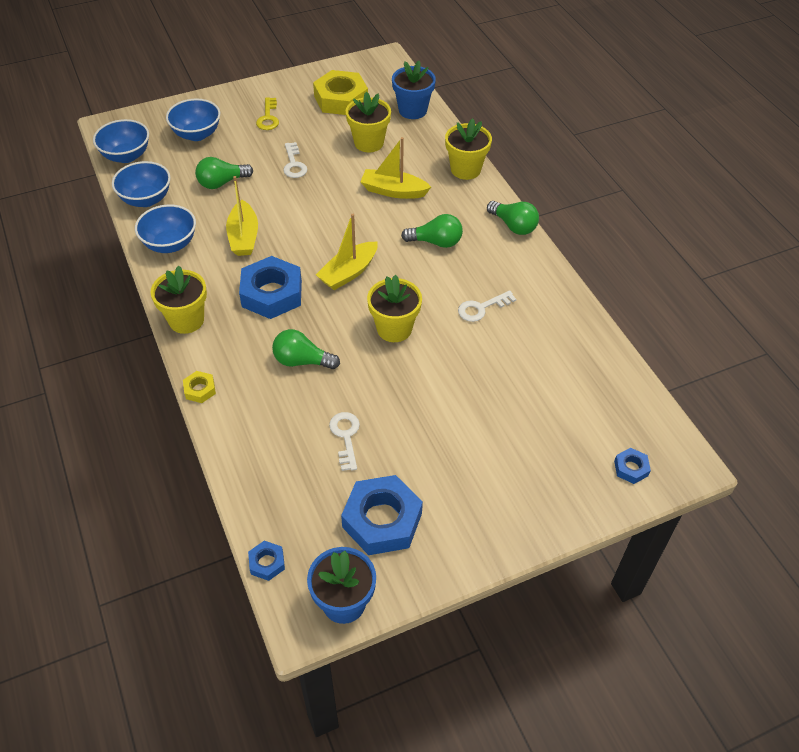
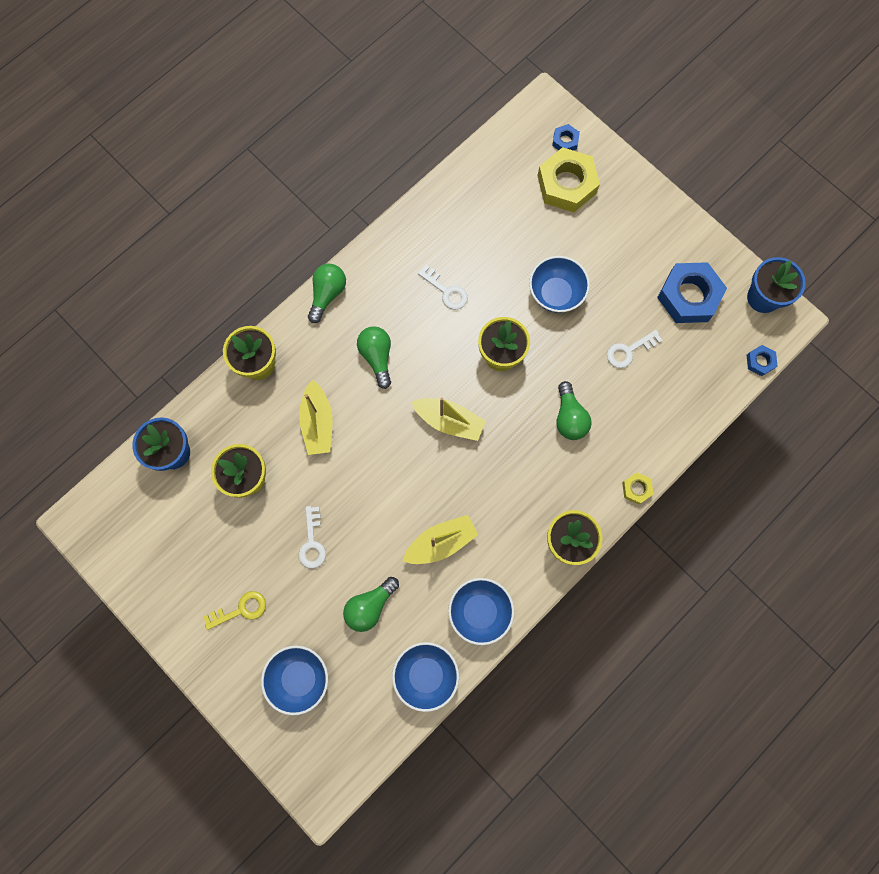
camera: 110 degrees left, 25 degrees up
(126, 156) = (365, 740): blue bowl -> blue bowl (555, 294)
(222, 183) = (370, 606): green light bulb -> green light bulb turned 90 degrees clockwise
(272, 293) = (503, 479): blue nut -> none
(294, 164) = (312, 543): white key -> white key turned 120 degrees clockwise
(341, 99) = (178, 541): yellow nut -> yellow nut (566, 184)

